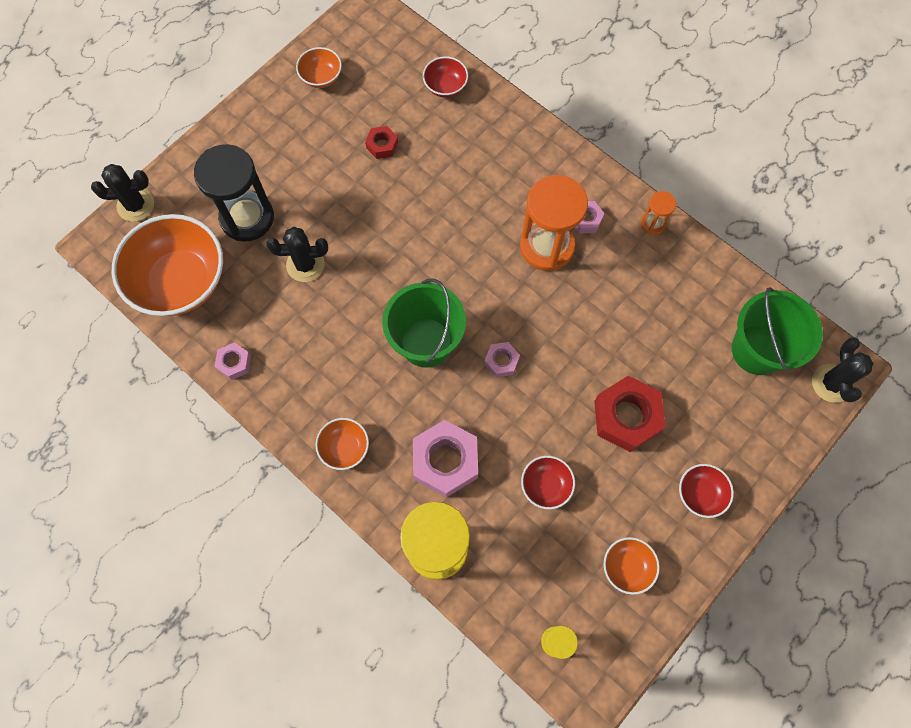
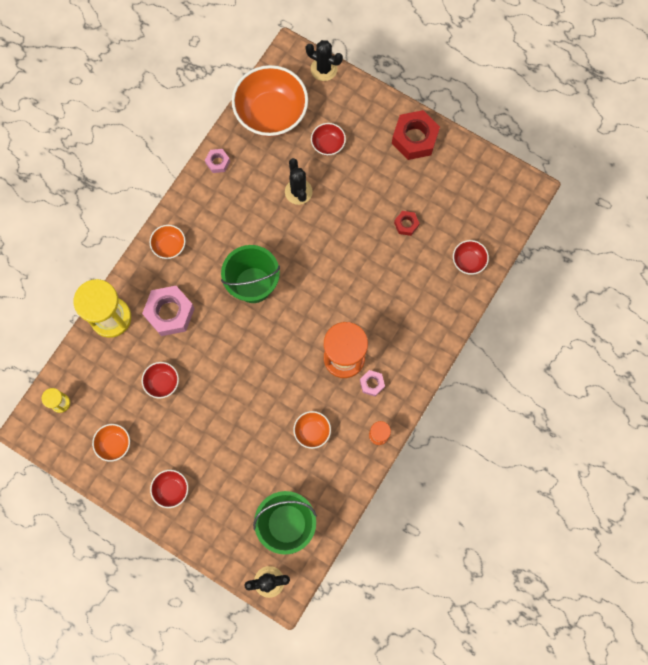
camera: 80 degrees right, 5 degrees up
(136, 205) = (324, 69): black cactus -> black cactus turned 45 degrees counterclockwise
(247, 218) = (328, 144): black hourglass -> red bowl
(321, 77) = (456, 169): orange bowl -> orange bowl (312, 431)
(501, 361) = (247, 339): pink nut -> none
(626, 417) = (220, 432): red nut -> red nut (414, 138)

